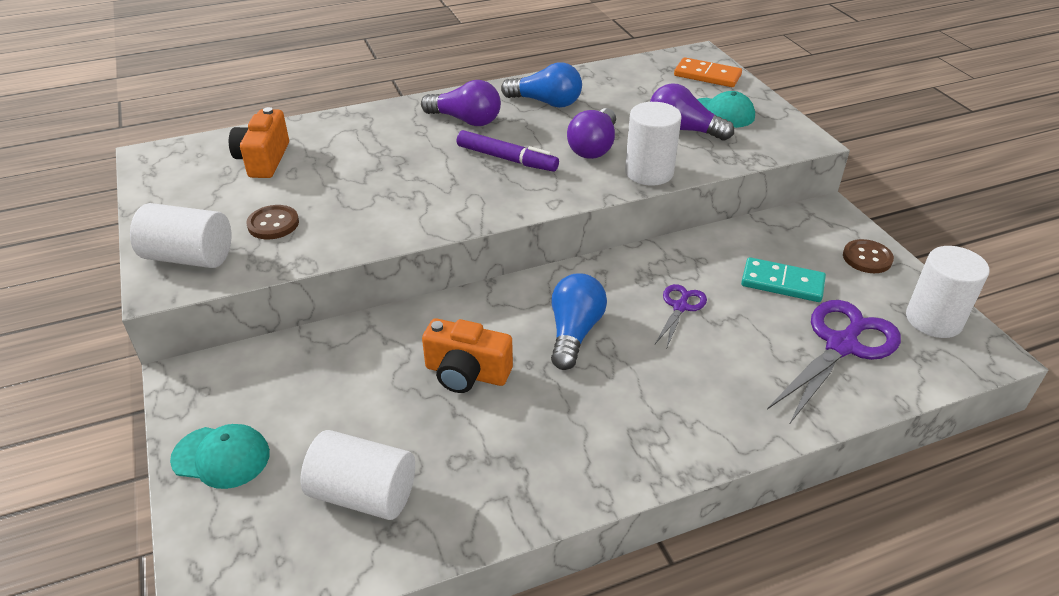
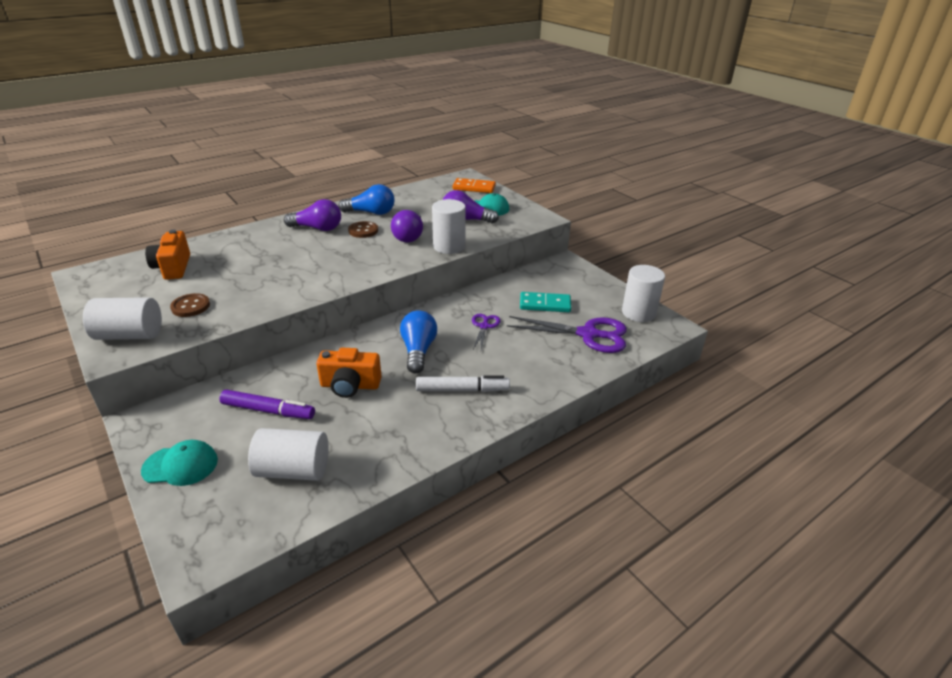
camera: 15 degrees left, 5 degrees down
(507, 159) = (352, 248): purple marker -> purple marker (268, 410)
(626, 408) = (462, 389): none -> white marker
(841, 346) = (588, 334): purple scissors -> purple scissors turned 75 degrees clockwise
(867, 258) = (593, 284): brown button -> brown button (363, 231)

